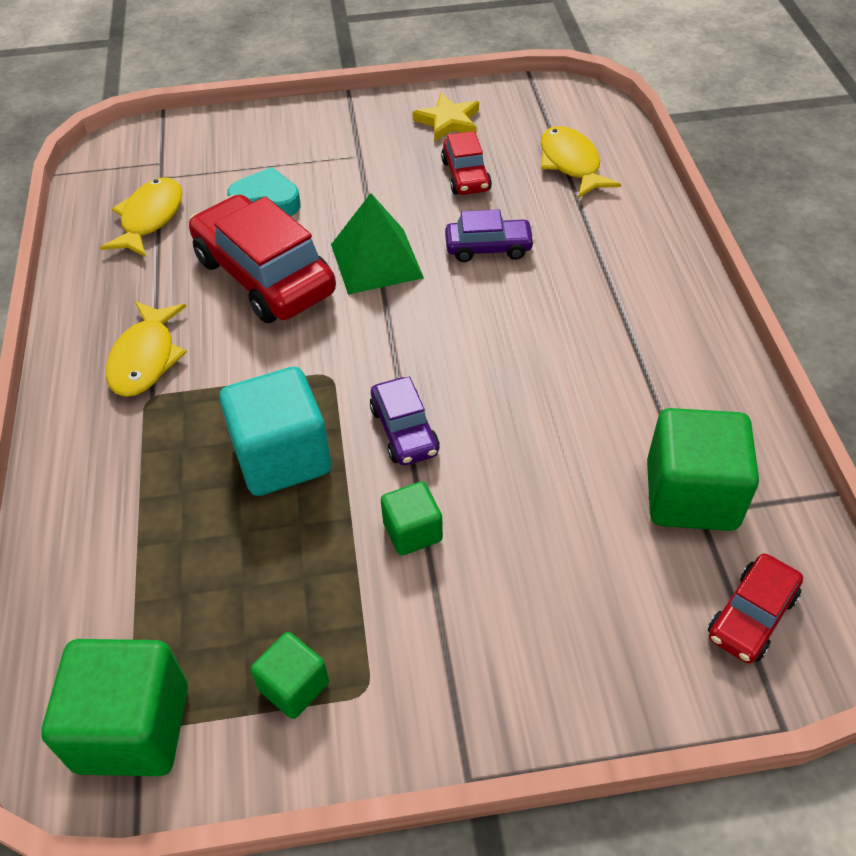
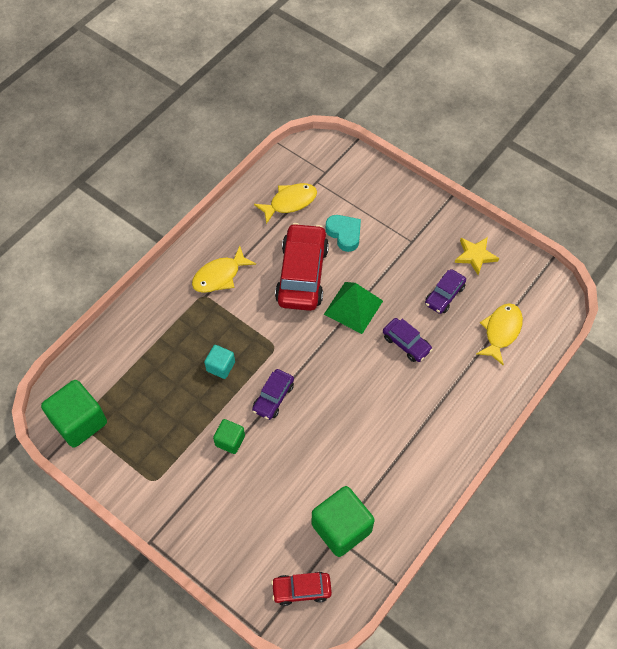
camera: 45 degrees right, 10 degrees up
(282, 457) = (220, 366): turquoise cube -> turquoise cube, size x0.54
(294, 686) = (135, 457): green cube -> none
(466, 176) = (444, 295): red car -> purple car

